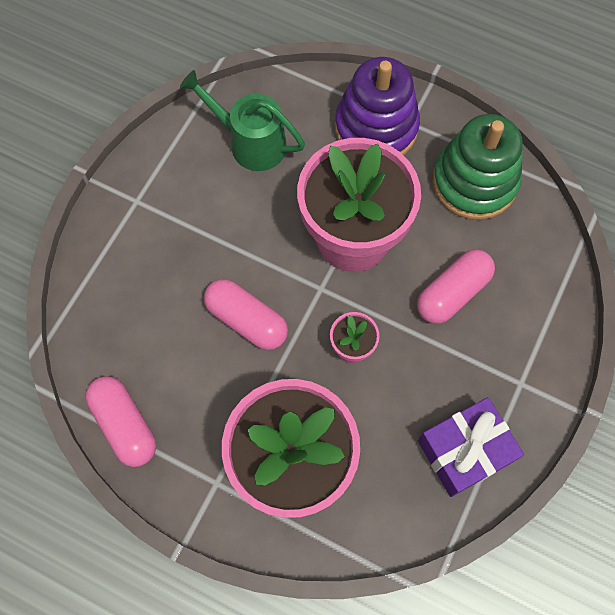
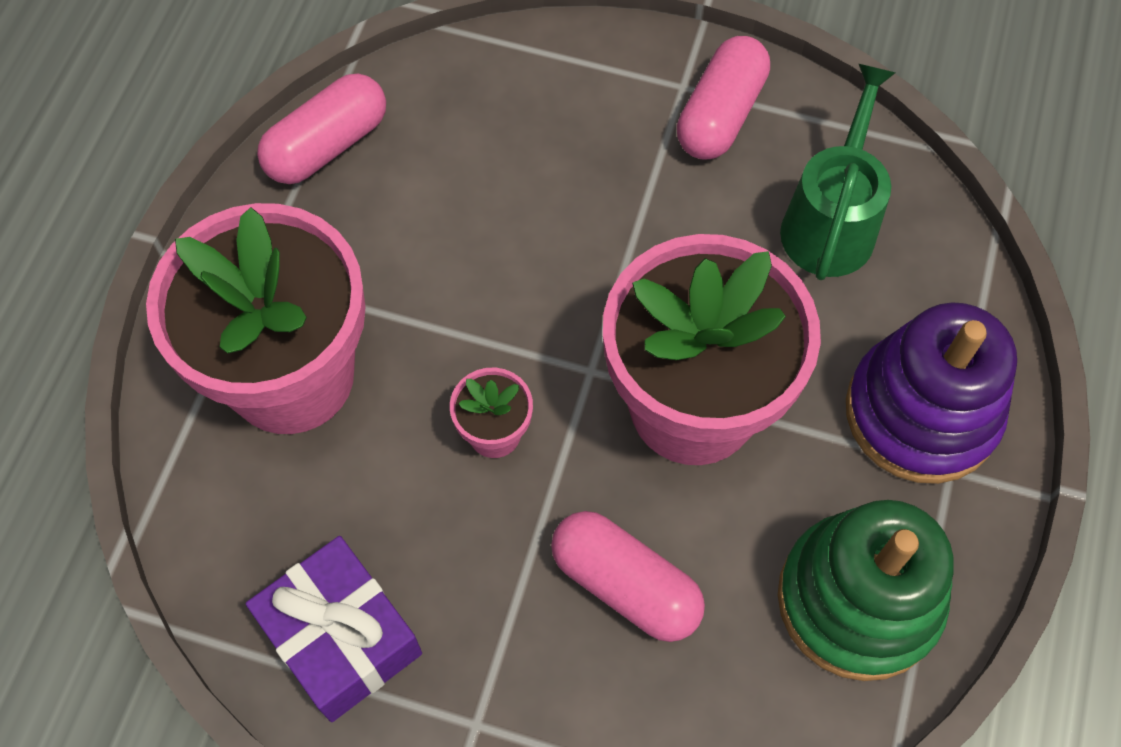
camera: 80 degrees right, 5 degrees down
(246, 320) = (514, 272): pink capsule -> pink capsule (720, 114)

